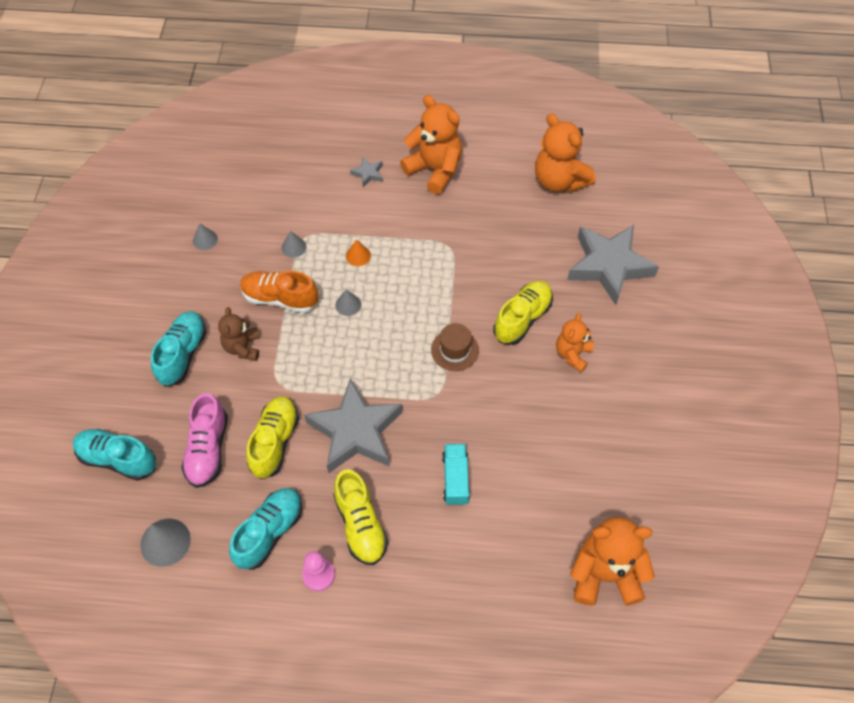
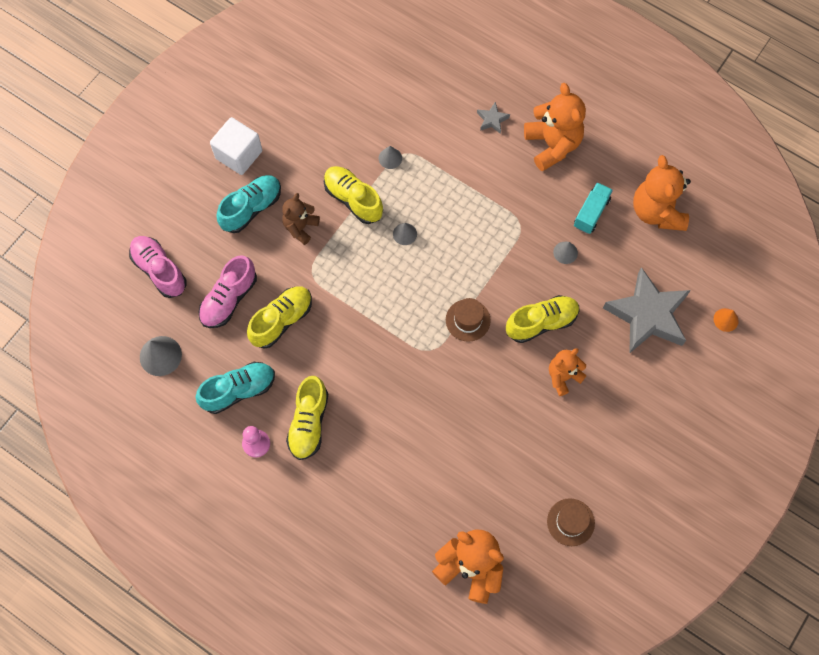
camera: 30 degrees right, 10 degrees up
(118, 459) = (159, 270): turquoise shoe -> pink shoe
(141, 312) = (239, 154): none -> white cube
(205, 240) = (322, 114): grey cone -> grey cone (565, 252)
(280, 298) = (353, 199): orange shoe -> yellow shoe
(355, 431) = (348, 346): grey star -> none
(358, 255) = (438, 193): orange cone -> orange cone (726, 319)
(455, 479) = (402, 428): turquoise truck -> turquoise truck (591, 213)
(666, 478) = (570, 522): none -> brown hat

